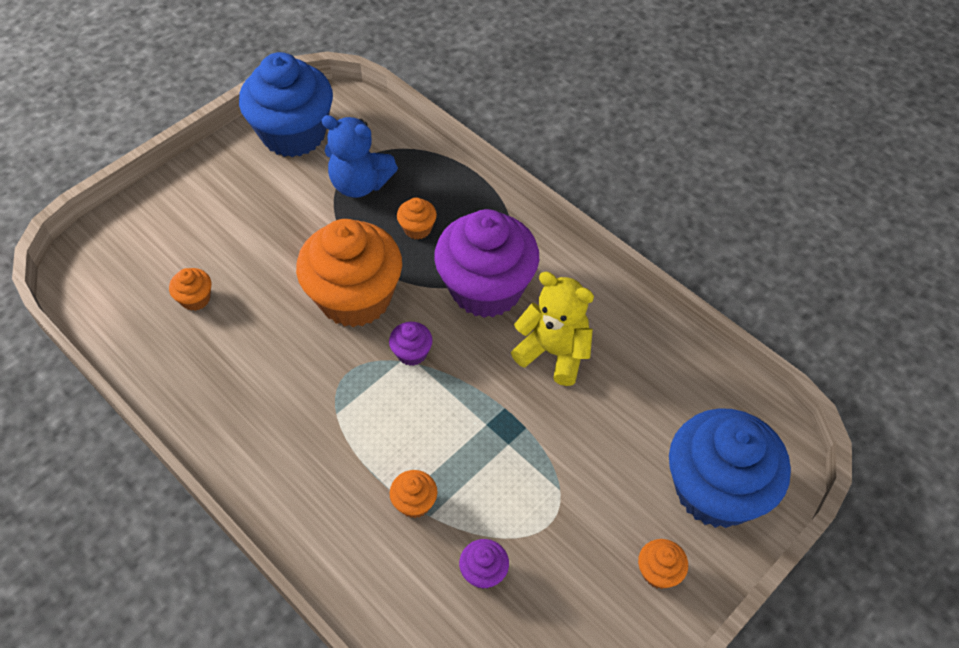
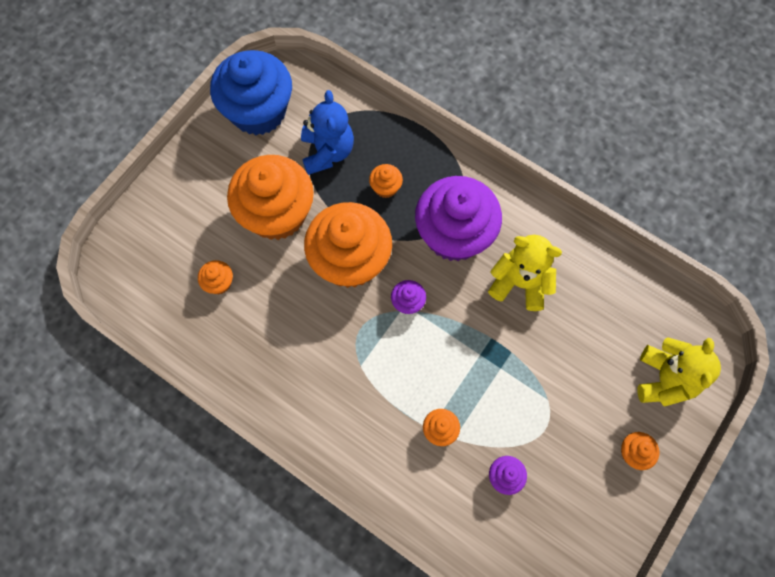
camera: 10 degrees left, 15 degrees up
(284, 237) = (277, 214): none -> orange cupcake
(360, 184) = (327, 152): blue teddy bear -> blue teddy bear turned 105 degrees counterclockwise
(716, 490) = (664, 379): blue cupcake -> yellow teddy bear

